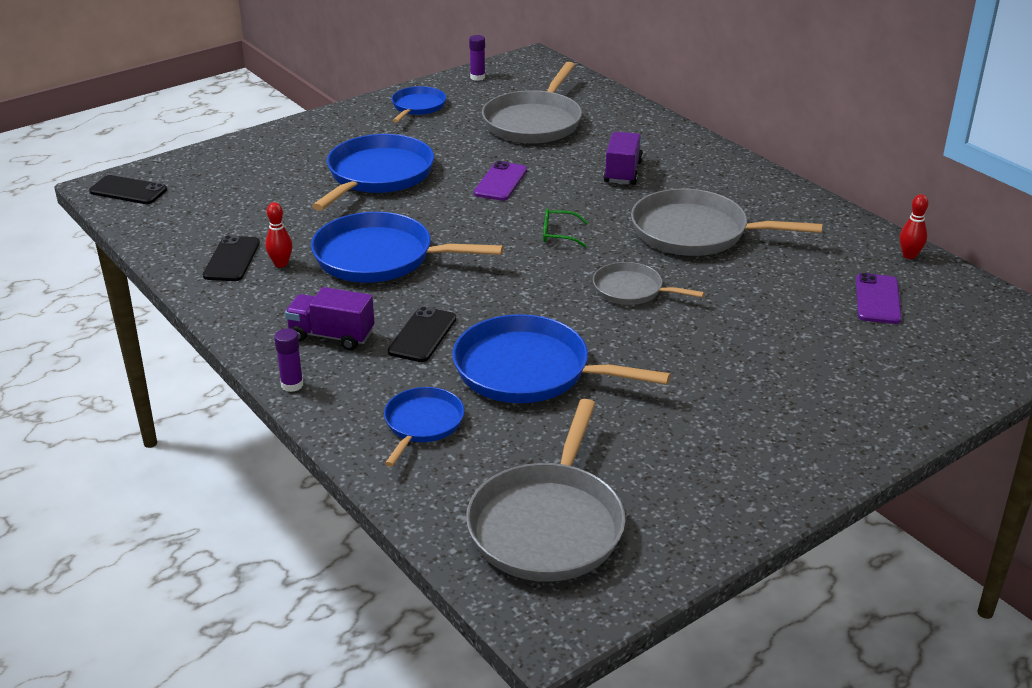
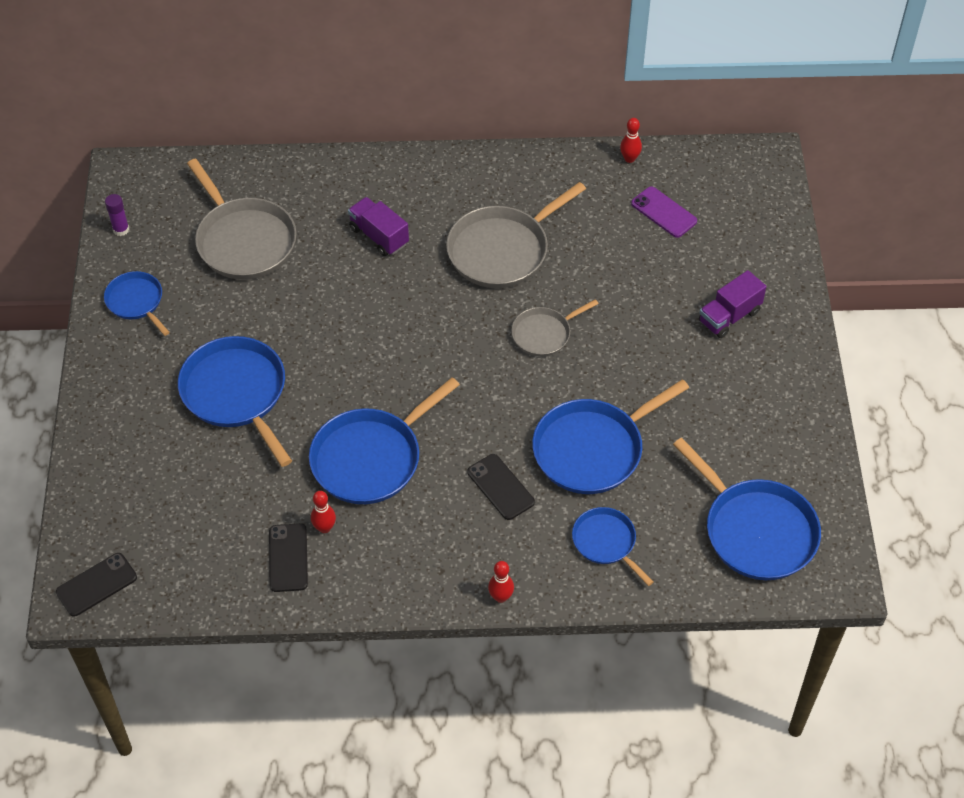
camera: 55 degrees left, 20 degrees up
(232, 259) = (288, 558): black phone -> black phone turned 45 degrees clockwise
(292, 385) = (501, 597): purple glue stick -> red bowling pin
(331, 336) = (456, 543): purple truck -> purple truck (729, 316)
(500, 182) = (323, 319): purple phone -> none
(548, 524) = (755, 530): grey pan -> blue pan
(558, 234) = (434, 330): green glasses -> none

